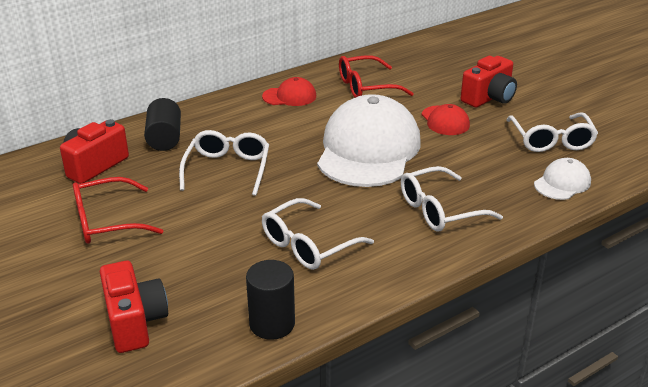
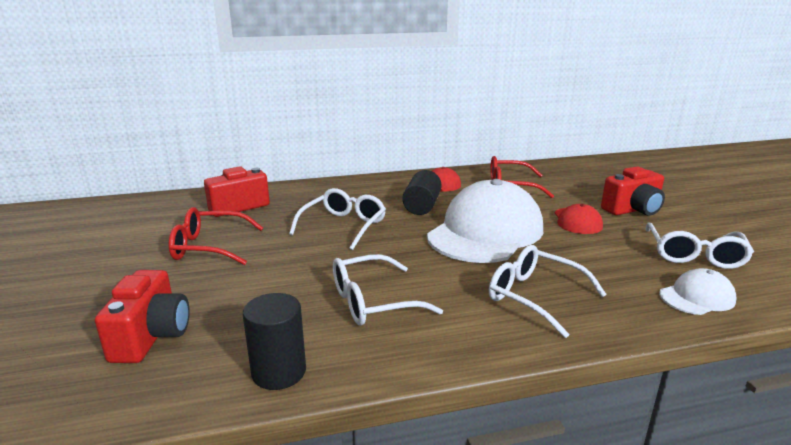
camera: 20 degrees right, 10 degrees down
(164, 138) = (309, 197): black cylinder -> black cylinder (422, 206)
(439, 210) = (534, 297): white glasses -> white glasses turned 45 degrees clockwise

